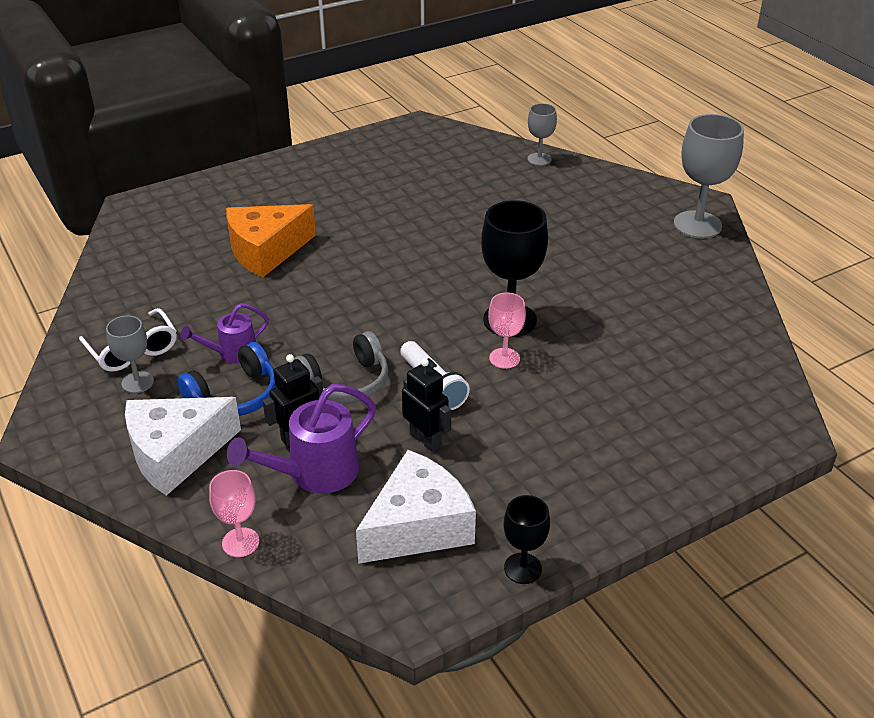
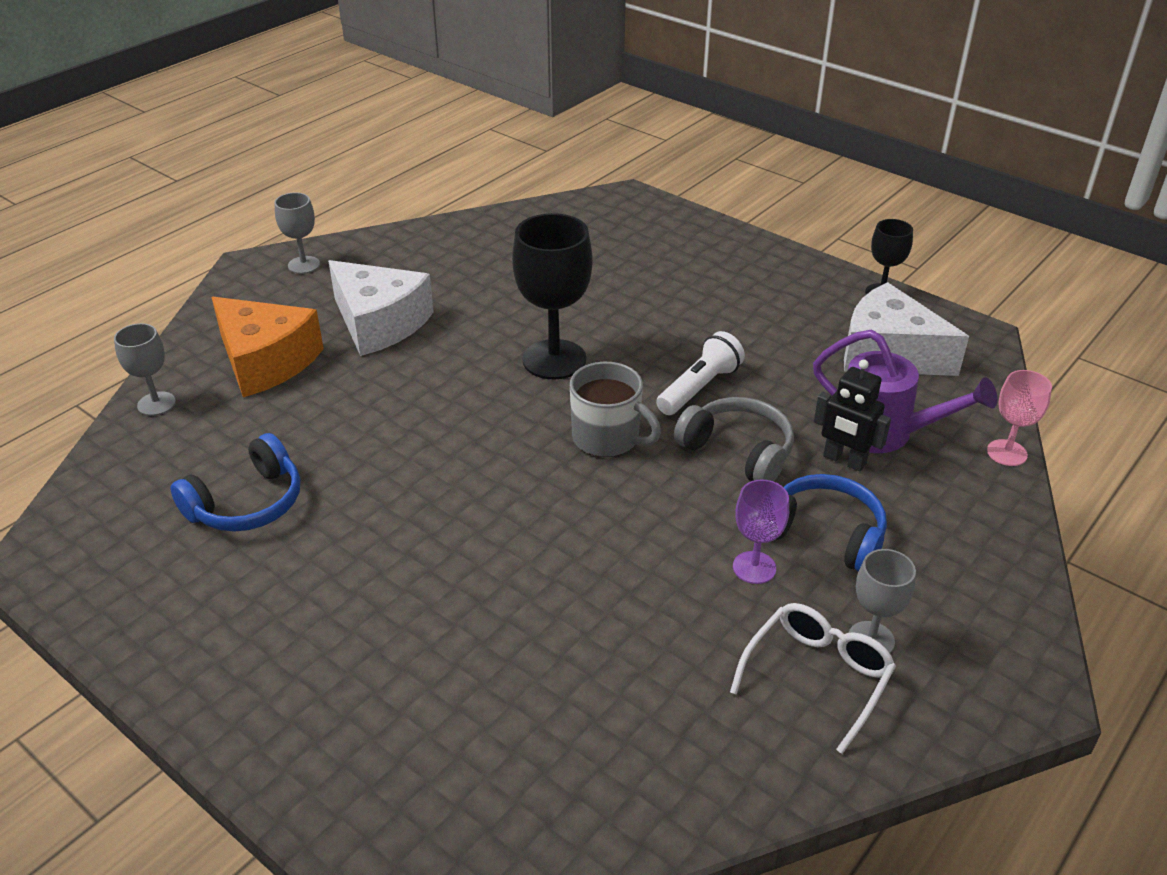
camera: 110 degrees left, 0 degrees up
(176, 453) = (948, 547): white cheese -> white cheese (379, 323)
(232, 353) = (754, 567): purple watering can -> purple goblet
(266, 251) = (507, 621): orange cheese -> orange cheese (266, 361)
(399, 324) = (607, 438): none -> grey mug
(424, 182) = (247, 503): none -> blue headphones
(425, 440) = (781, 374): black robot -> none
(504, 358) = (623, 351): pink goblet -> none
(697, 225) = (304, 265): grey goblet -> grey goblet, size x0.55

